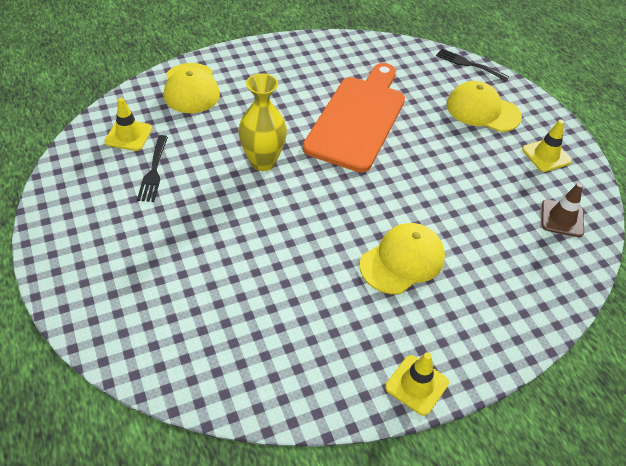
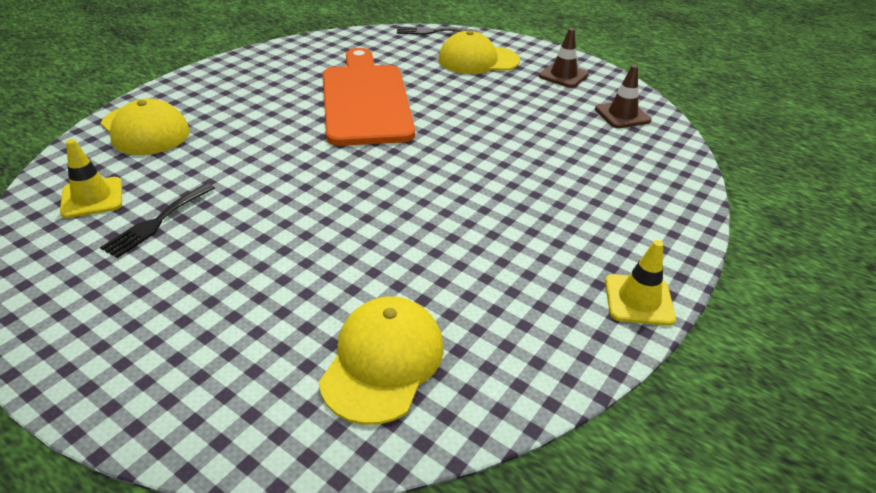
camera: 30 degrees left, 10 degrees down
(154, 171) = (157, 222): black fork -> black fork turned 60 degrees clockwise
(263, 162) = (292, 167): yellow vase -> none
(402, 261) = (520, 199): yellow cap -> yellow cap (383, 362)
(546, 155) = (563, 75): yellow traffic cone -> brown traffic cone

